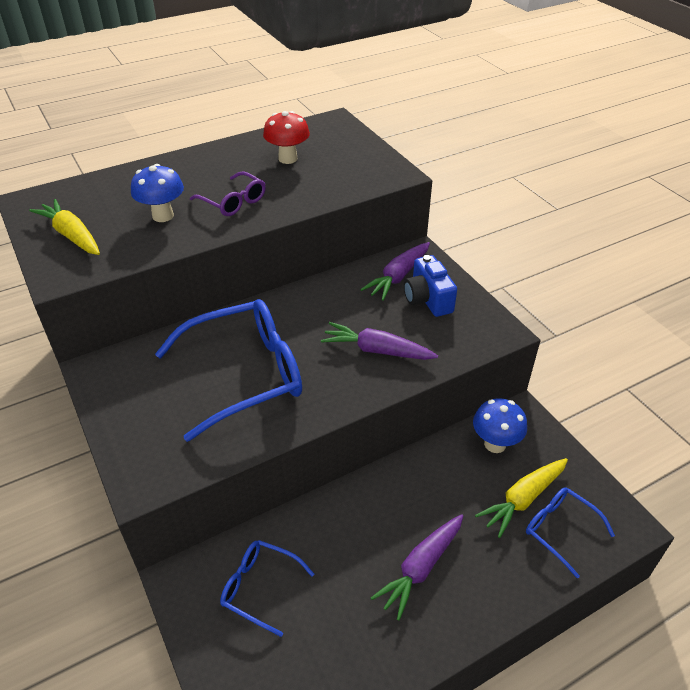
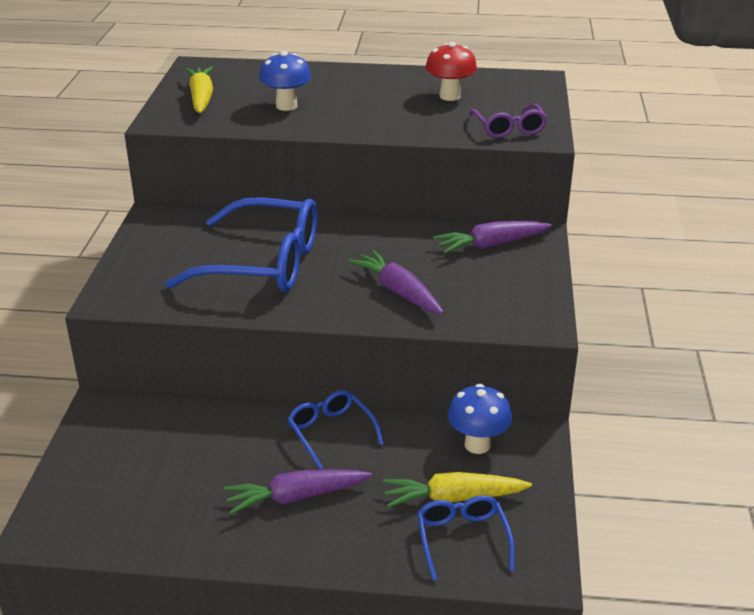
camera: 35 degrees right, 10 degrees down
(233, 202) = (358, 114): purple glasses -> purple glasses (509, 128)
(259, 587) = (152, 441): blue glasses -> blue glasses (330, 432)
(427, 299) = (498, 273): blue camera -> none

